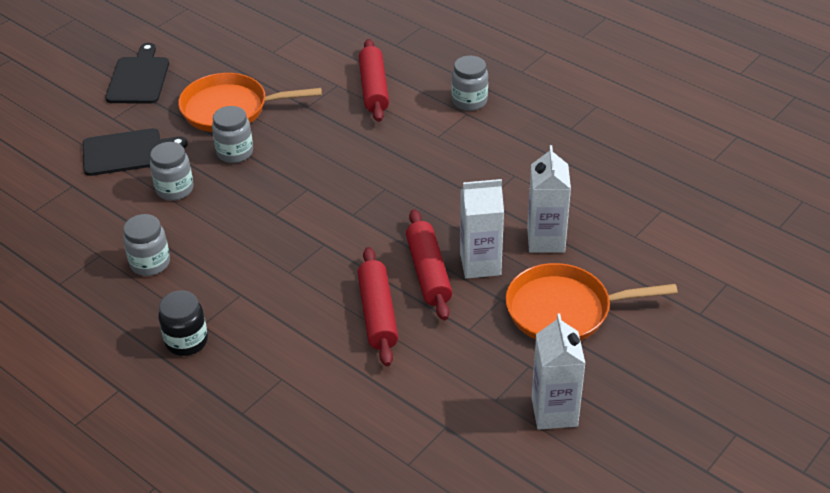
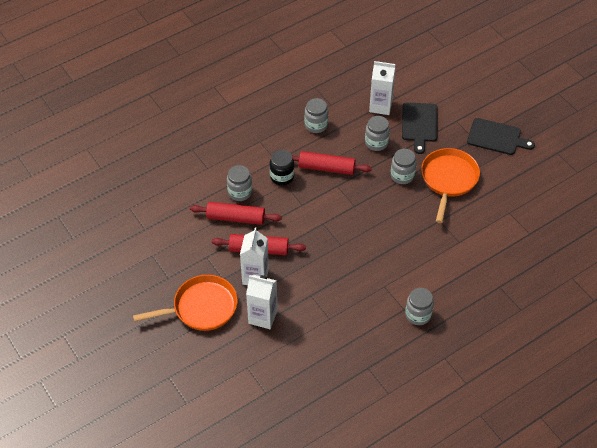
camera: 105 degrees right, 10 degrees up
(186, 341) = (250, 133): black jar -> black jar (282, 177)
(322, 322) = (240, 192): none -> grey jar
(373, 88) = (449, 262): red rolling pin -> red rolling pin (326, 168)
(554, 412) = (132, 279): white carton -> white carton (380, 106)
(564, 310) = (201, 307): orange pan -> orange pan turned 60 degrees clockwise

